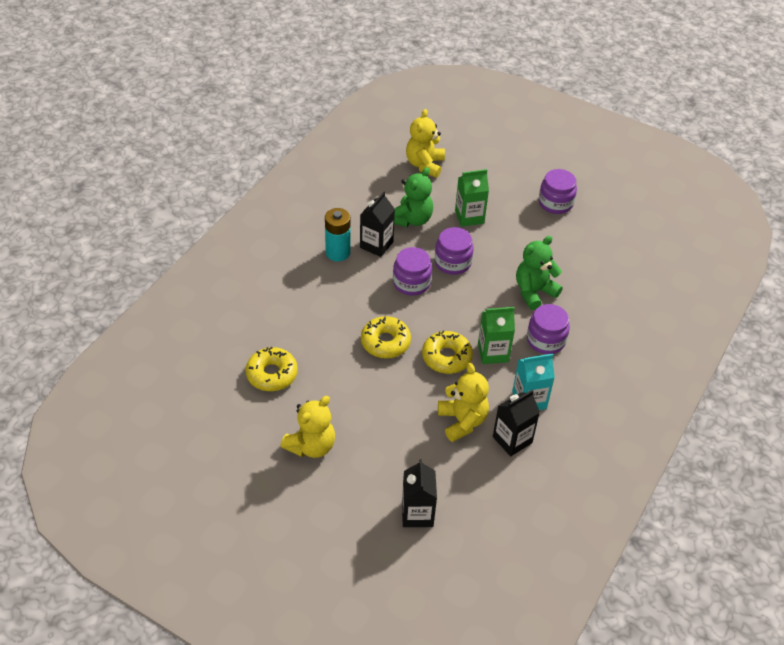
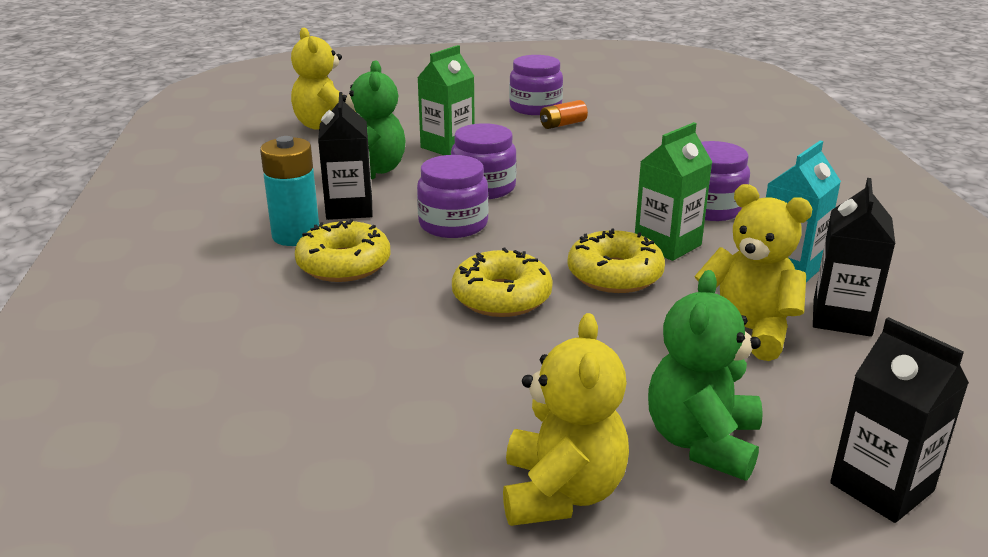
camera: 35 degrees left, 20 degrees down
(272, 374) = (350, 424): yellow donut -> yellow donut (344, 264)
(534, 292) = (625, 176): green teddy bear -> green teddy bear (702, 442)
(553, 228) = (562, 124): none -> orange battery

